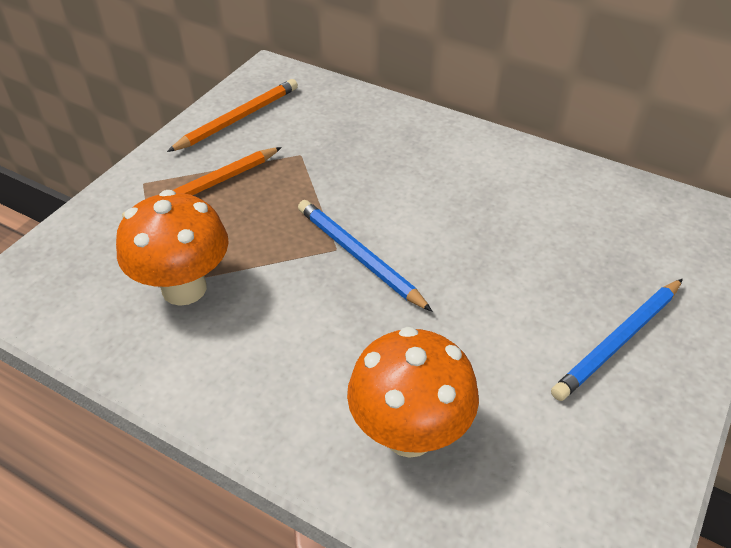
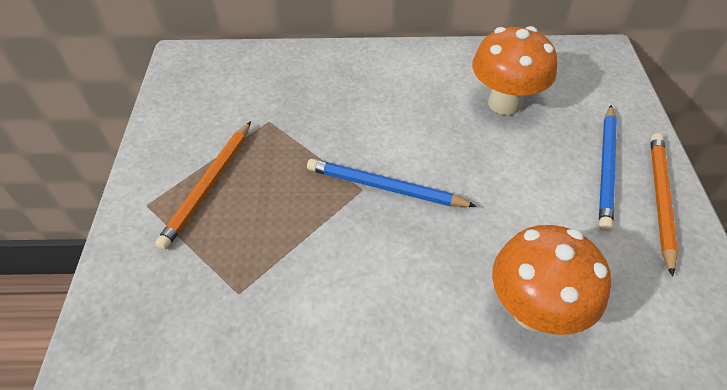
camera: 30 degrees left, 5 degrees up
(184, 288) = (264, 283): orange mushroom -> orange mushroom (504, 103)
(238, 119) = (188, 110): orange pencil -> orange pencil (660, 200)

